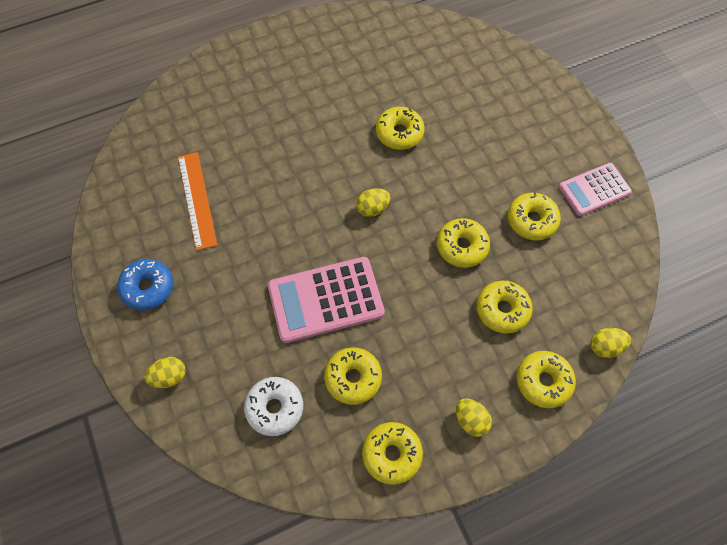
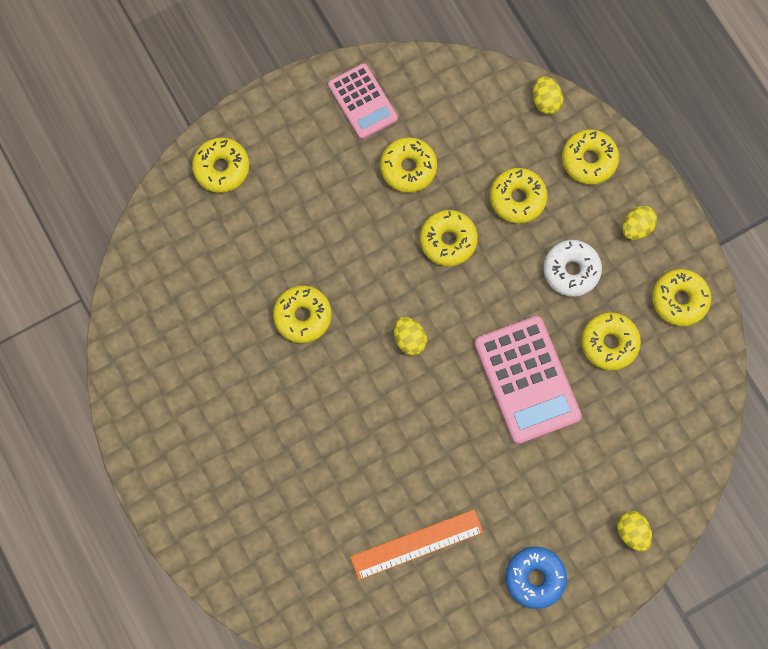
camera: 95 degrees left, 10 degrees up
(275, 408) = (650, 418): white donut -> white donut (571, 270)
(529, 86) = (221, 168): none -> yellow donut

